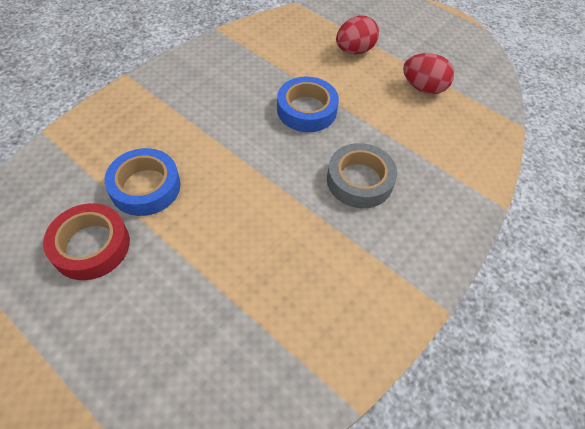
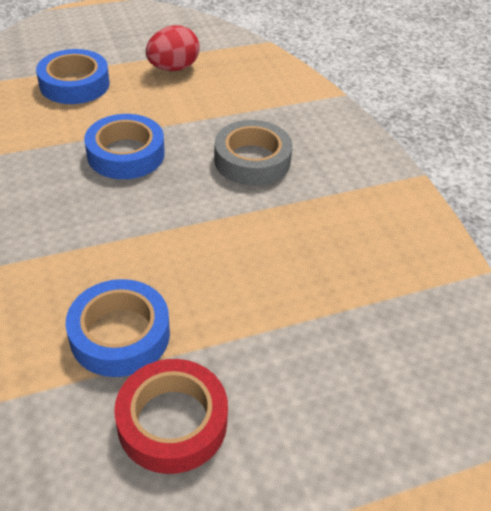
camera: 60 degrees left, 10 degrees down
(354, 50) = (74, 84): red egg -> blue tape

